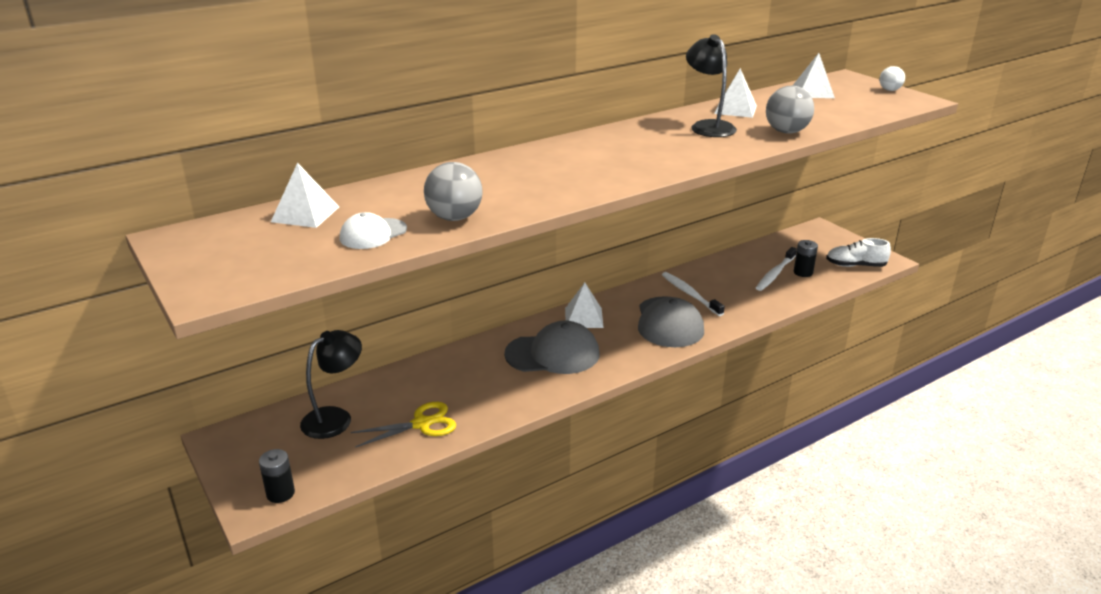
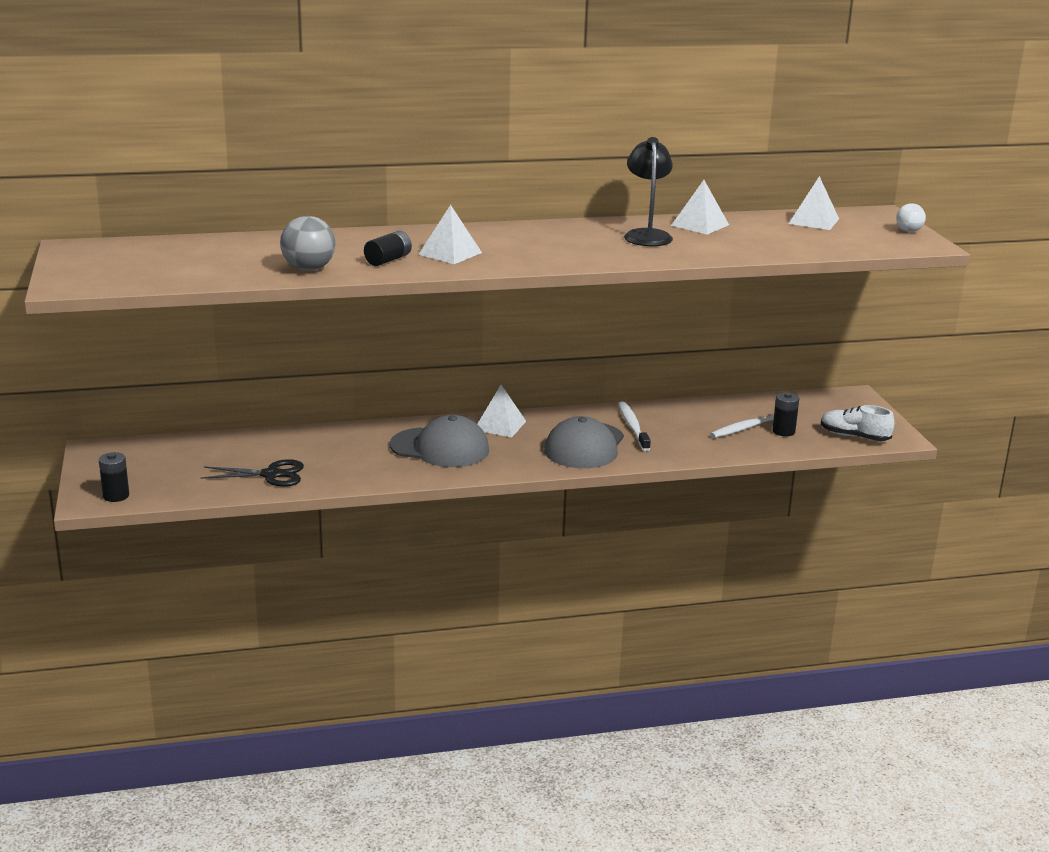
camera: 20 degrees right, 5 degrees down
(305, 214) = (190, 247): white pyramid -> white pyramid (450, 253)
(335, 418) = (200, 455): black lamp -> none
(373, 234) = (228, 269): white cap -> none
(422, 424) = (271, 475): yellow scissors -> black scissors
(519, 192) = (388, 260): none -> black battery
(786, 132) = (722, 251): grey ball -> none

